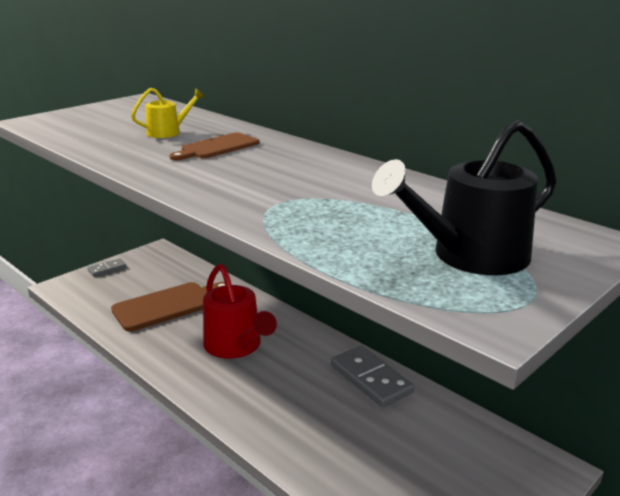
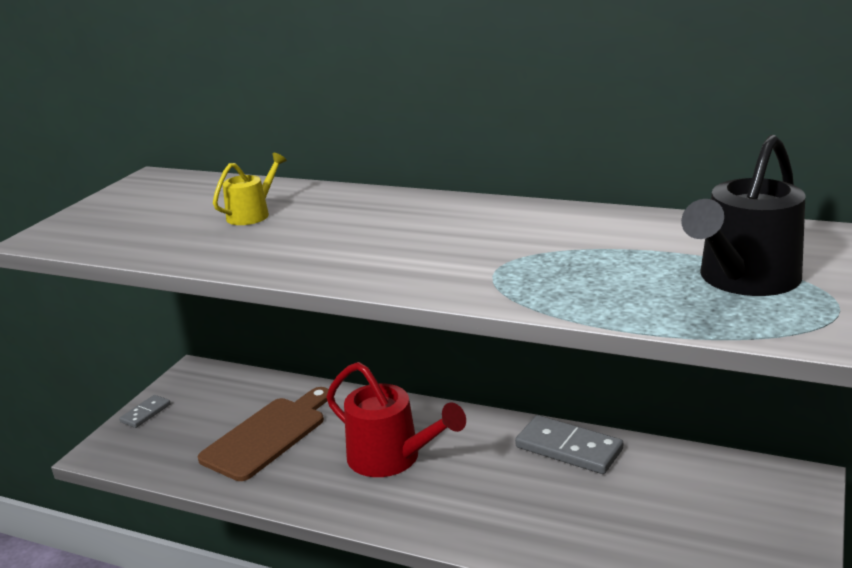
camera: 20 degrees left, 0 degrees up
(217, 147) = (339, 221): brown cutting board -> none

